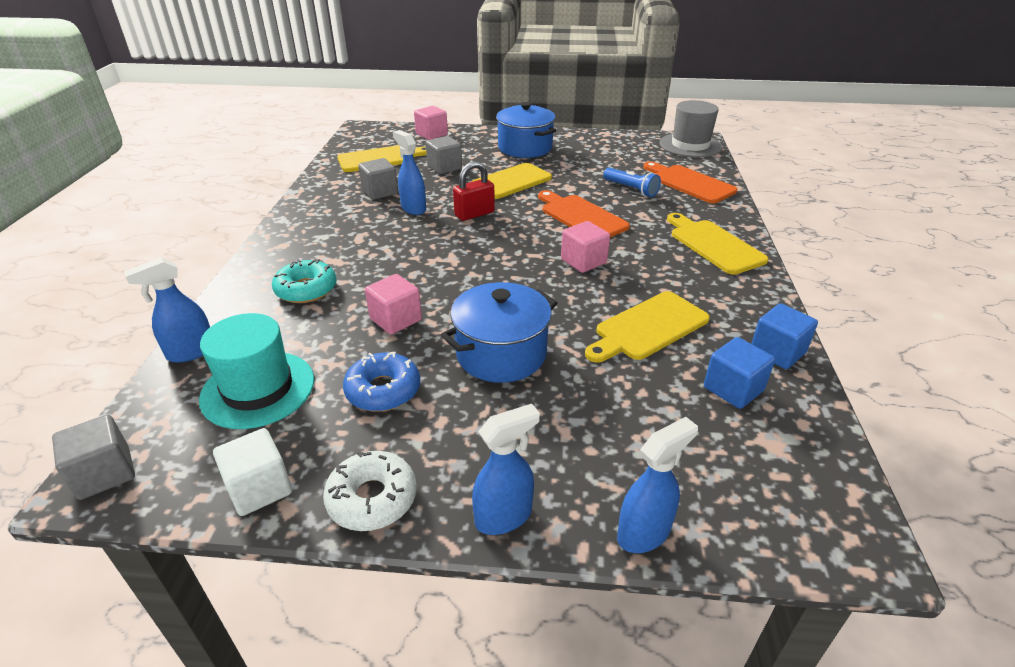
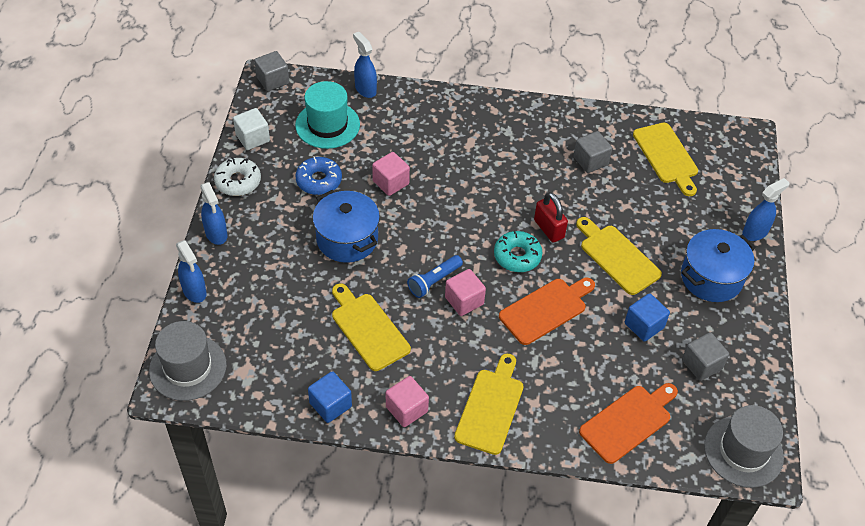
camera: 90 degrees right, 15 degrees up
(306, 289) = (431, 132): turquoise donut -> turquoise donut (517, 256)
(413, 208) = (558, 186): blue spray bottle -> blue spray bottle (755, 232)
(431, 134) = (739, 195): pink cube -> pink cube (406, 409)
(444, 167) = (650, 207): grey cube -> grey cube (701, 364)
(631, 189) = (608, 362): blue flashlight -> blue flashlight (434, 281)
(714, 245) = (491, 407): yellow cutting board -> yellow cutting board turned 45 degrees counterclockwise
(733, 389) = (295, 364): blue cube -> blue cube (644, 325)
(805, 519) = (188, 367): none -> grey hat

